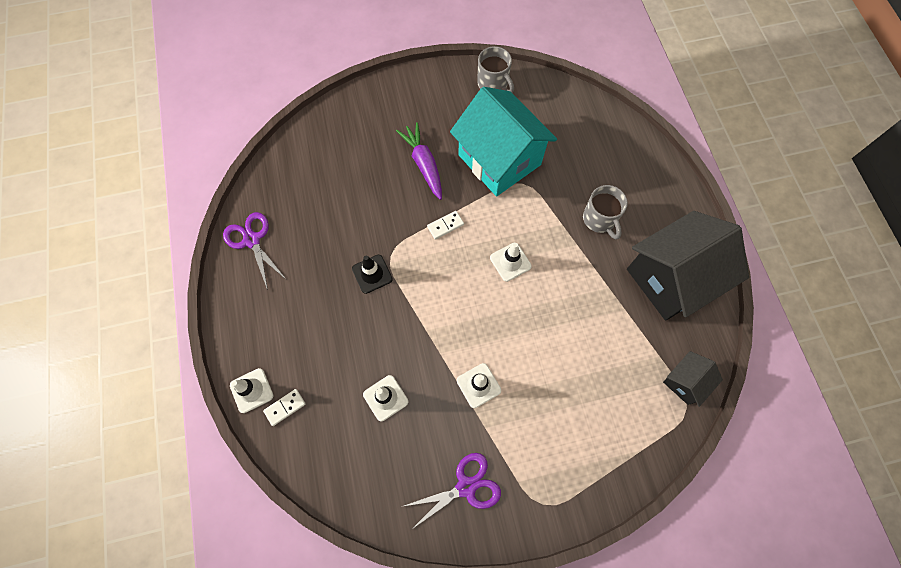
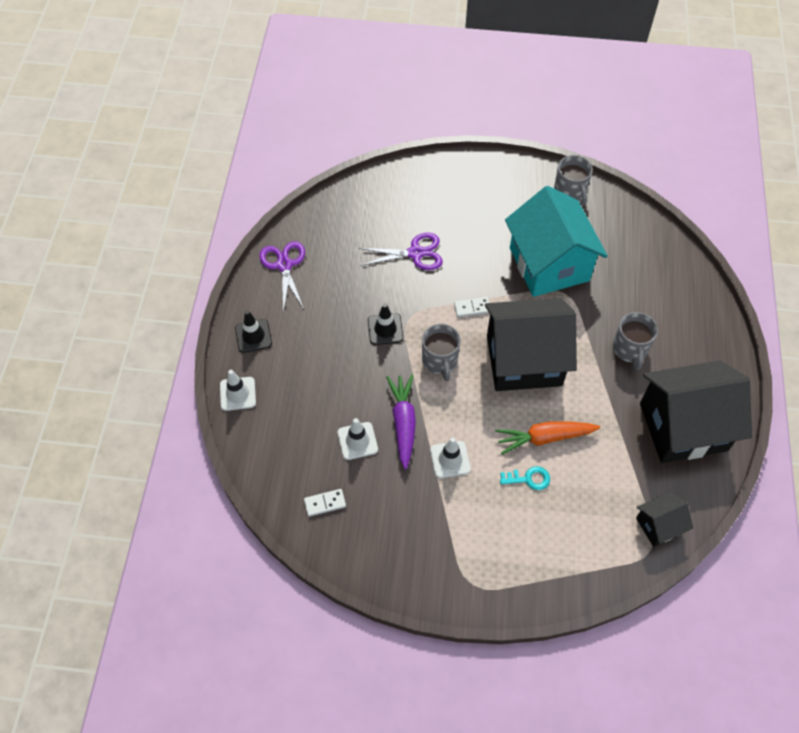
camera: 20 degrees right, 10 degrees down
(246, 324) = (253, 336): none -> black traffic cone
(285, 407) = (262, 418): white domino -> white domino (325, 503)
(424, 164) = (472, 246): purple carrot -> purple carrot (403, 423)
(434, 289) = (440, 361): none -> grey mug
(466, 487) = (404, 543): purple scissors -> purple scissors (415, 253)
(510, 262) = (524, 360): white traffic cone -> black house
(556, 332) = (544, 438): none -> orange carrot
(556, 378) = (529, 479): none -> turquoise key

